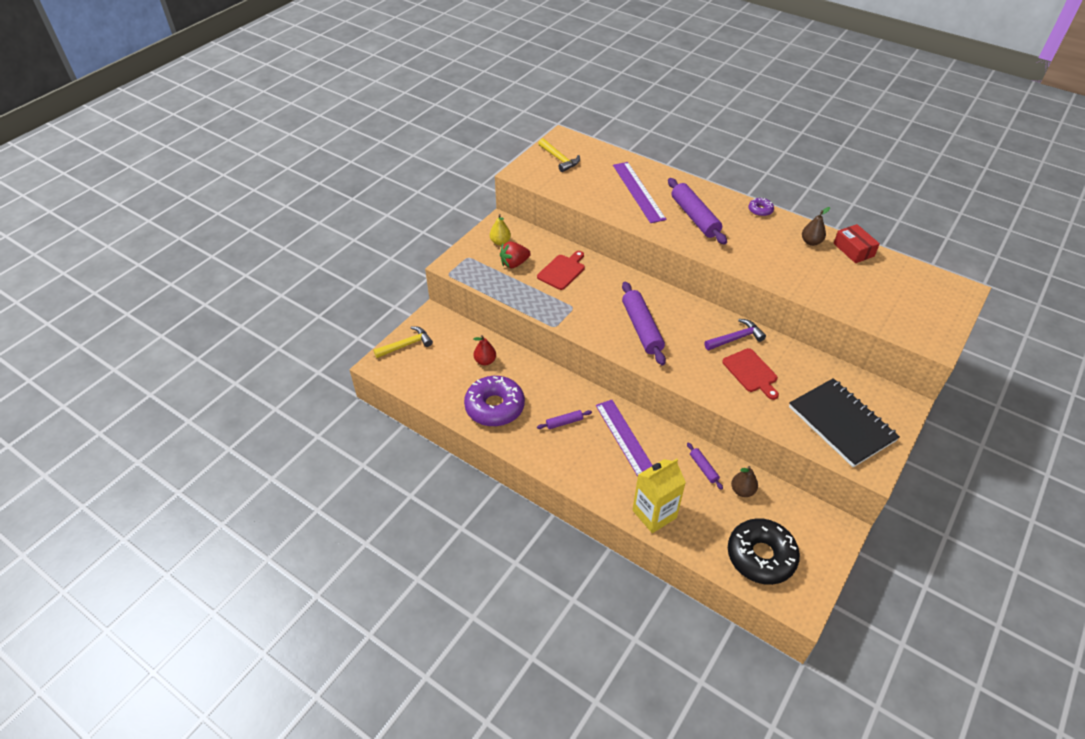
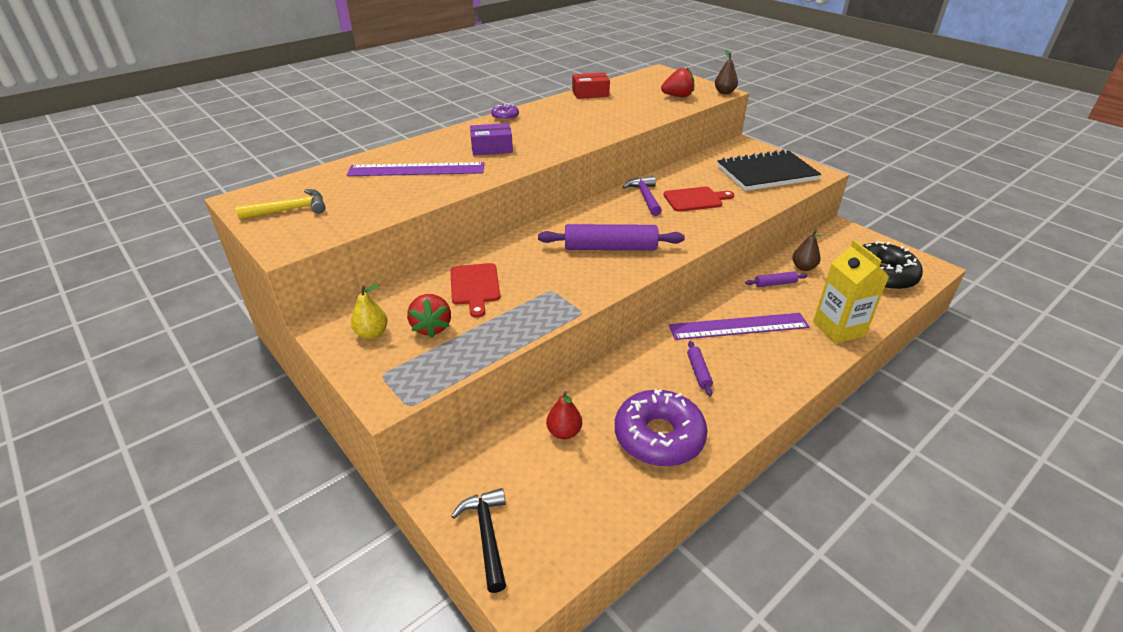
camera: 75 degrees left, 10 degrees down
(406, 345) = (487, 535): yellow hammer -> black hammer
(562, 271) = (475, 286): red cutting board -> red cutting board turned 150 degrees counterclockwise
(694, 217) = (491, 148): purple rolling pin -> purple box
(811, 242) = (569, 106): brown pear -> brown pear (724, 92)
(894, 311) = (678, 96): none -> red strawberry

